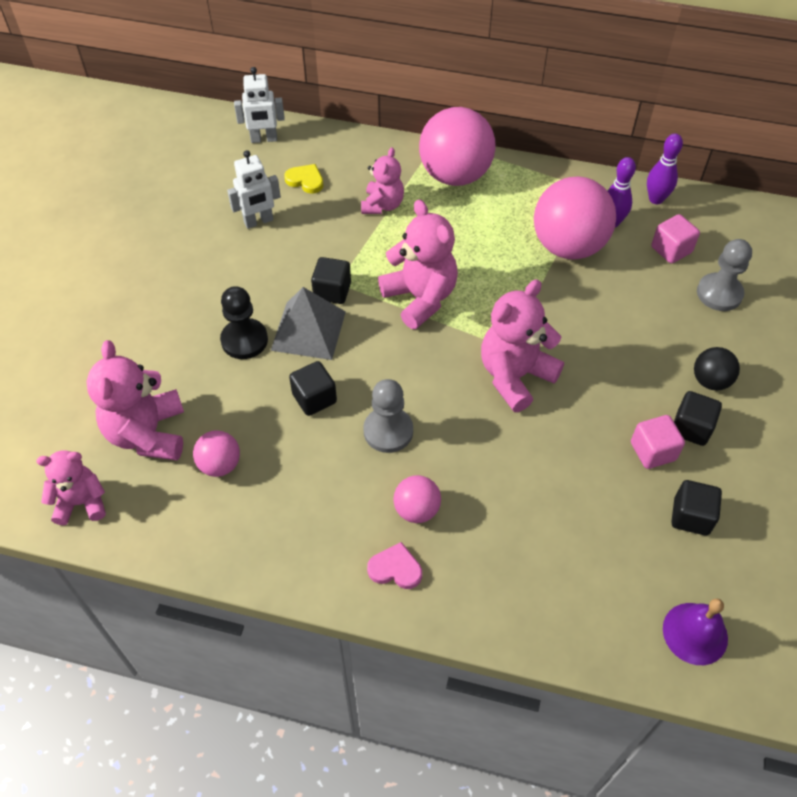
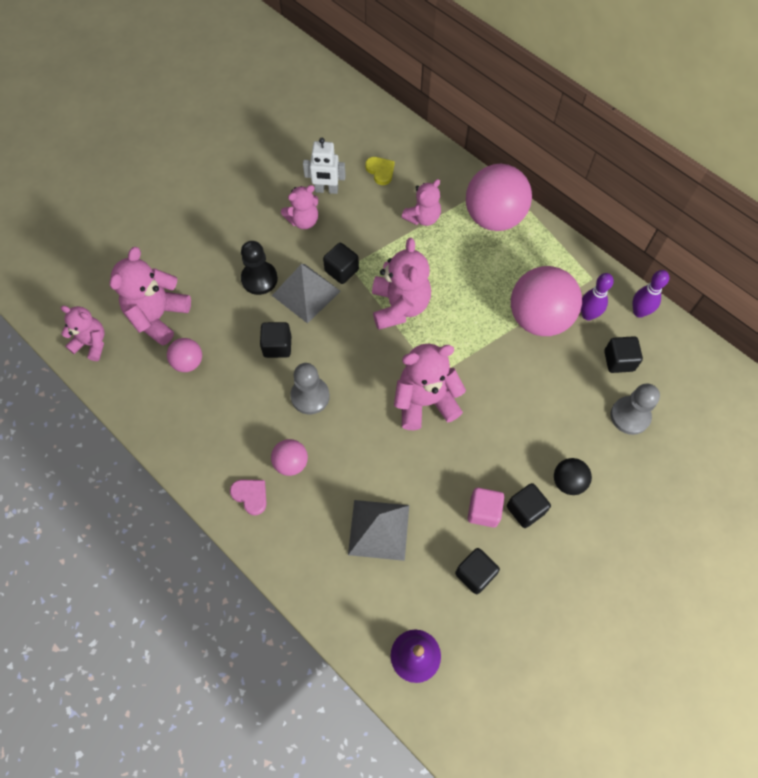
camera: 30 degrees right, 10 degrees up
(254, 261) = (303, 221): none -> pink teddy bear
(264, 139) = (372, 123): white robot -> none
(561, 527) = (378, 529): none -> grey pyramid
(671, 250) = (619, 361): pink cube -> black cube

